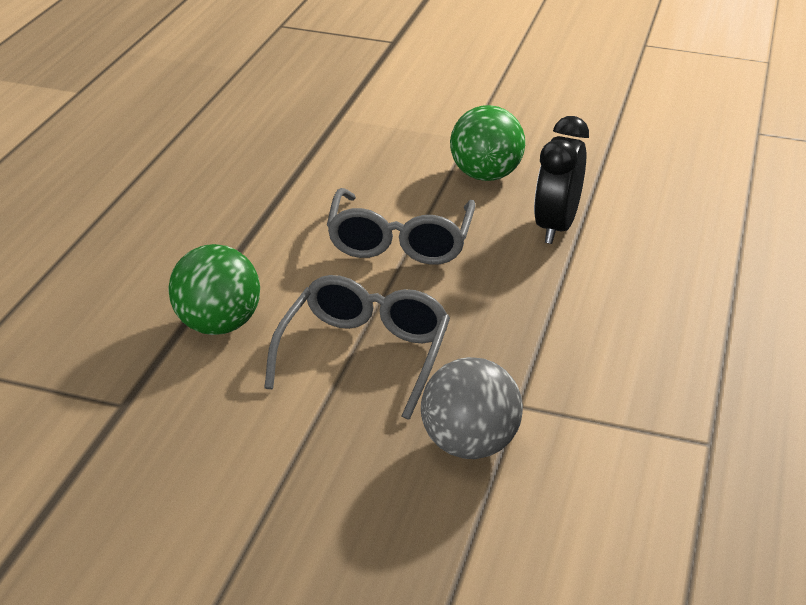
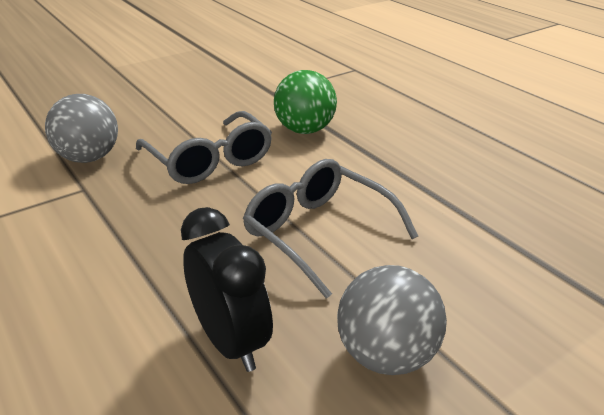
camera: 130 degrees right, 0 degrees up
(485, 176) = (386, 355): green ball -> grey ball

